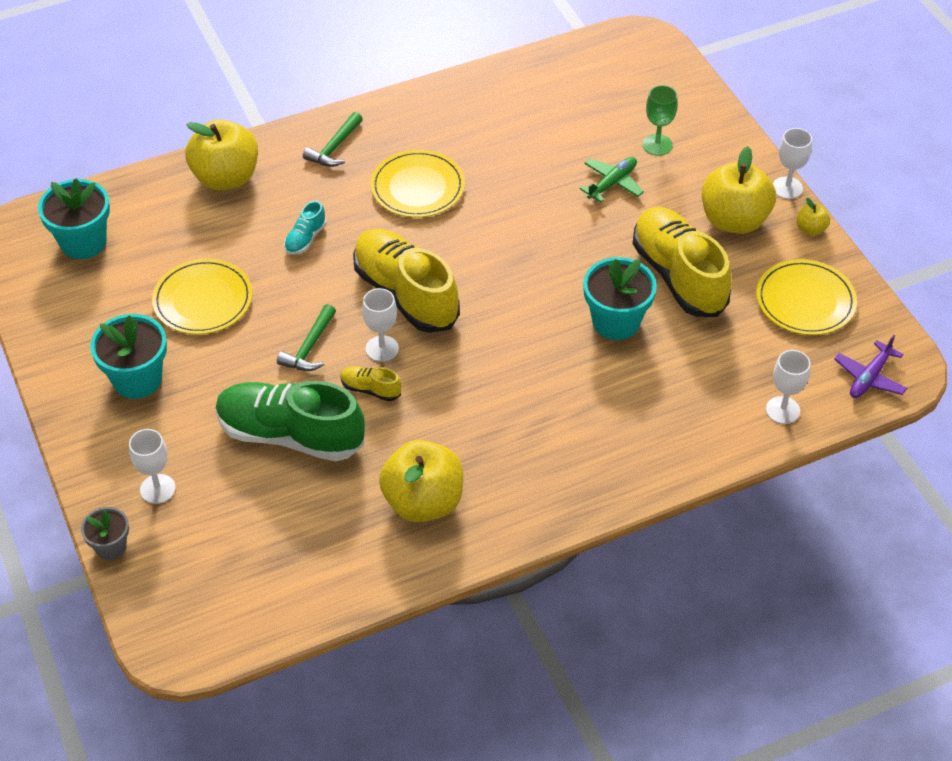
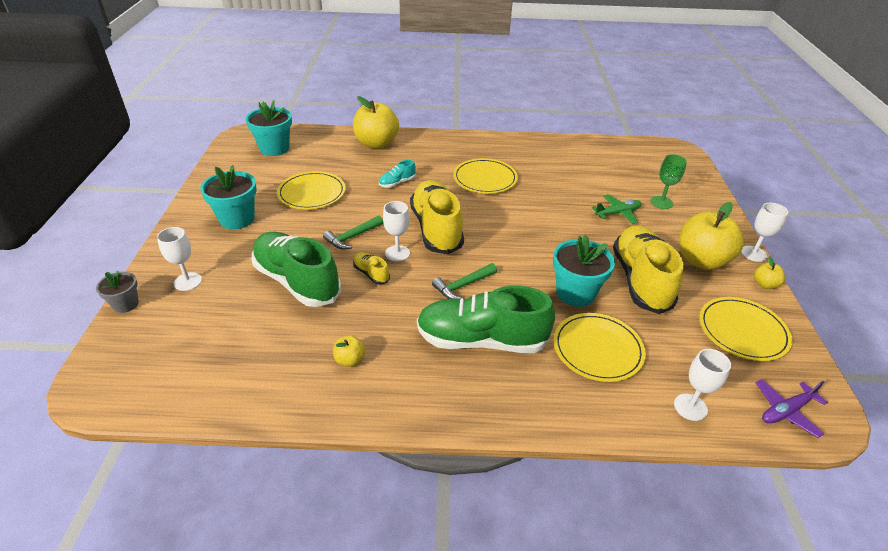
camera: 25 degrees right, 10 degrees down
(334, 148) = (449, 148): green hammer -> green hammer (463, 286)
(423, 502) = (350, 360): yellow apple -> yellow apple, size x0.45
(546, 422) = (481, 340): none -> green shoe
(670, 383) = (597, 349): none -> yellow plate

